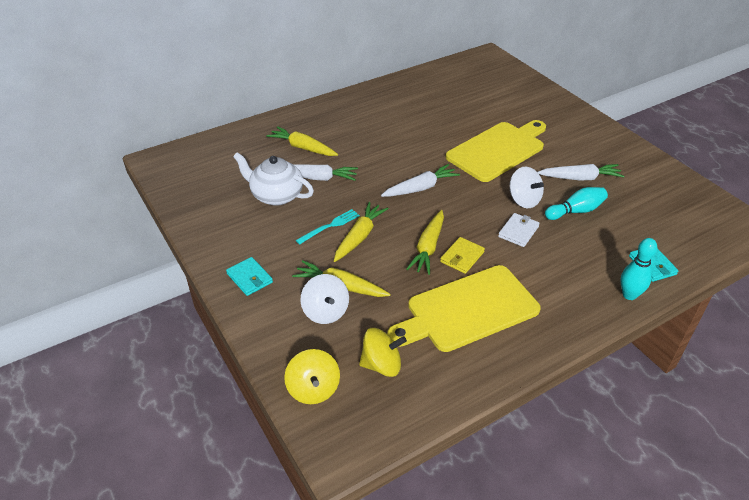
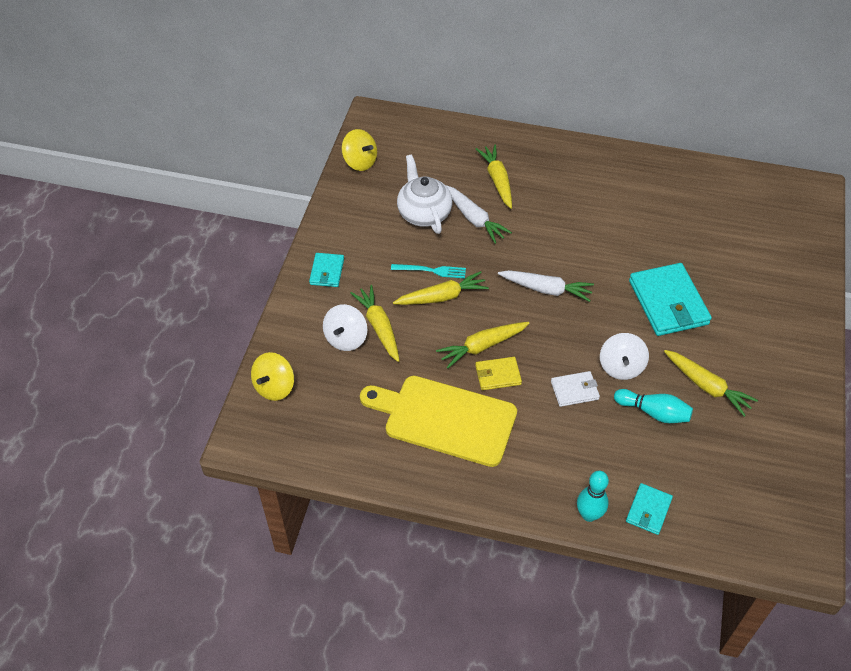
camera: 45 degrees right, 10 degrees up
(382, 365) = (335, 407): yellow spinning top -> yellow spinning top (360, 162)
(498, 150) = (668, 302): yellow cutting board -> turquoise wallet
(580, 178) = (706, 386): white carrot -> yellow carrot

